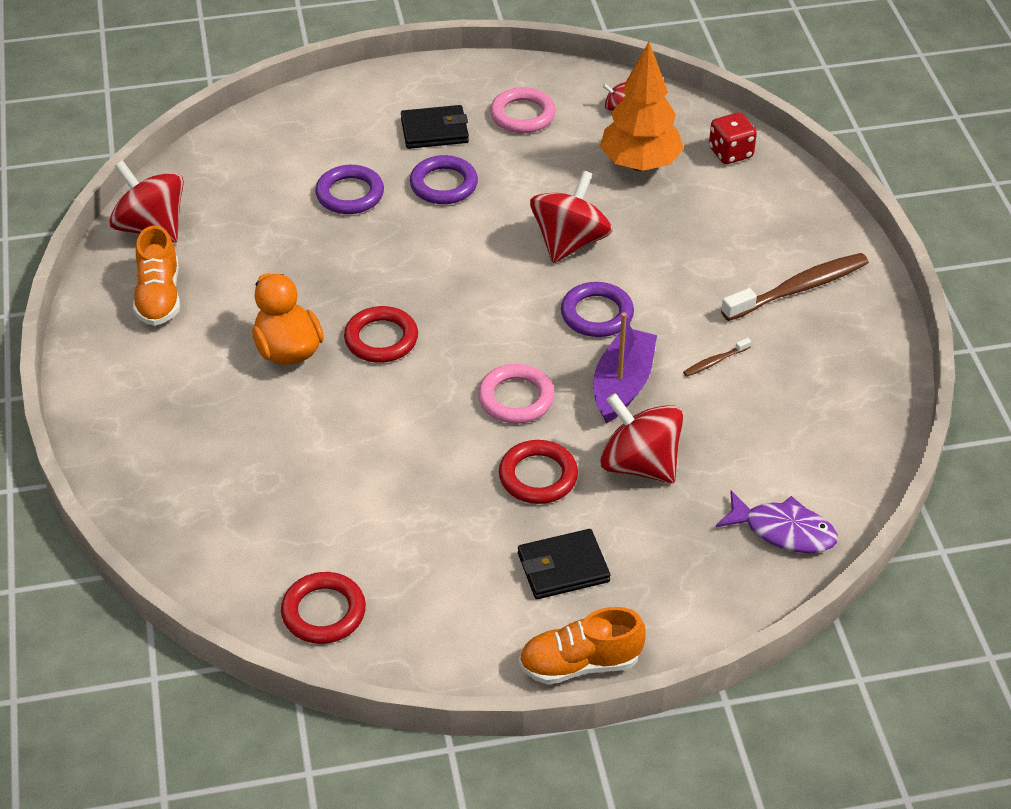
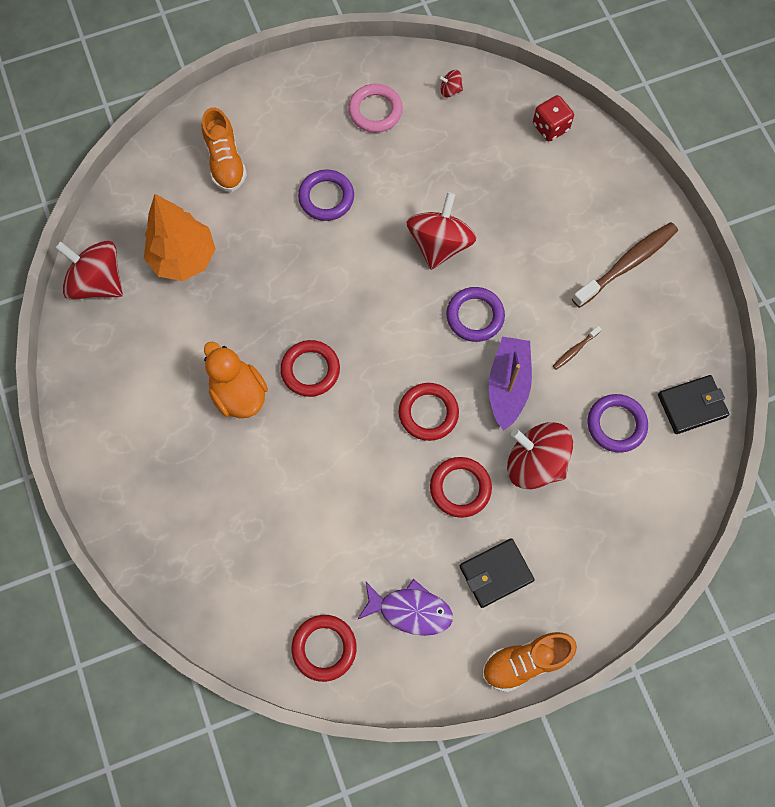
camera: 10 degrees left, 25 degrees up
(159, 297) = (122, 355): orange shoe -> orange shoe (225, 162)
(350, 194) = (252, 220): purple ring -> purple ring (616, 424)
(434, 131) = (307, 139): black wallet -> black wallet (691, 406)
(516, 398) = (428, 413): pink ring -> red ring
(640, 164) = (480, 151): orange tree -> orange tree (183, 258)
(783, 531) = (653, 509): purple fish -> purple fish (410, 610)

